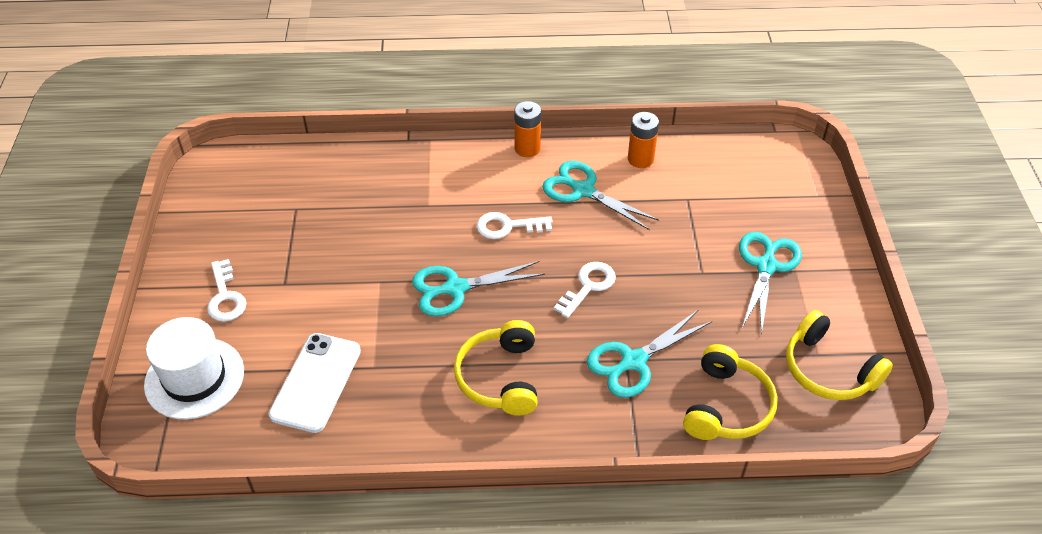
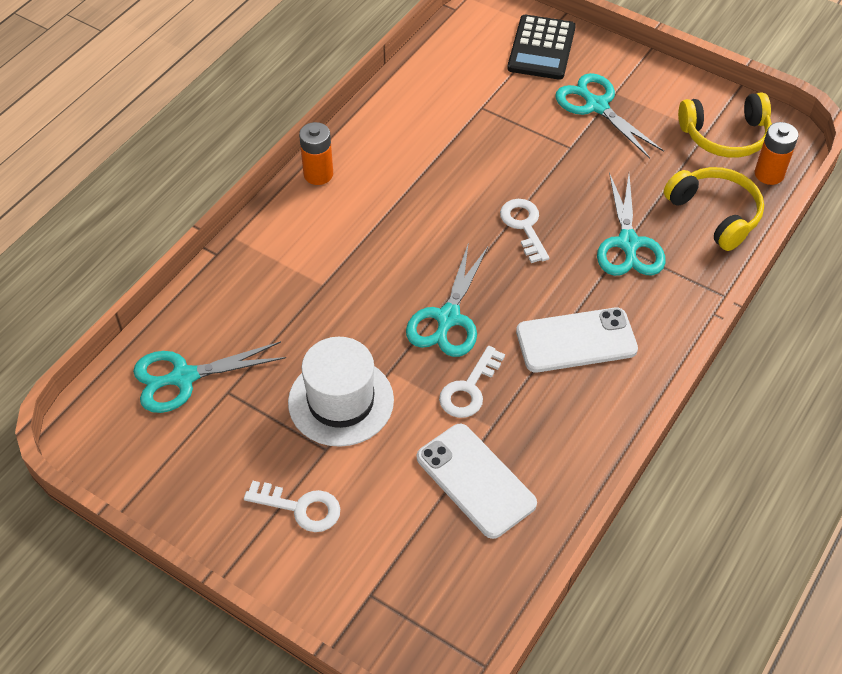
camera: 55 degrees left, 5 degrees up
(194, 378) = (390, 581): white hat -> white hat (341, 401)
(499, 377) = (576, 341): yellow headphones -> white phone
(507, 226) = (405, 241): white key -> white key (469, 389)
(583, 190) = (408, 166): turquoise scissors -> turquoise scissors (183, 378)
(640, 159) = (407, 108): orange battery -> orange battery (769, 174)
(792, 200) = (541, 48): none -> black calculator

